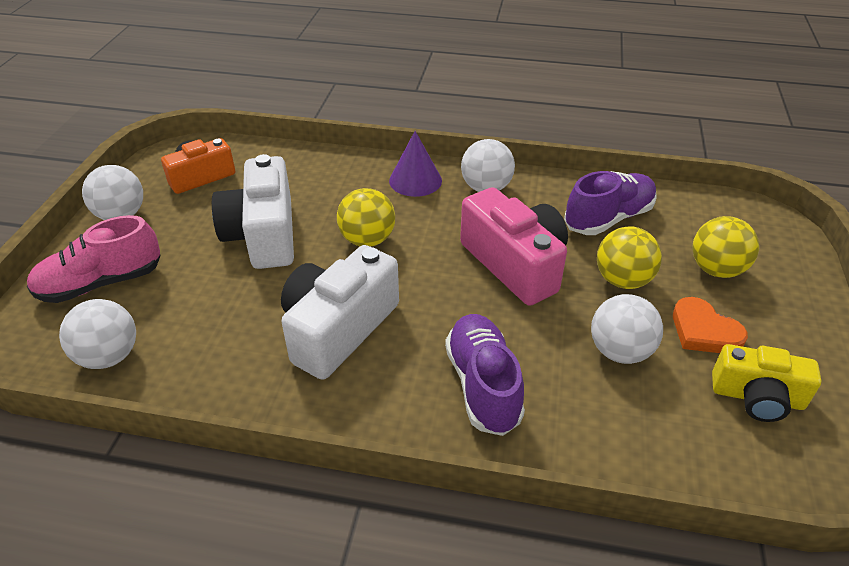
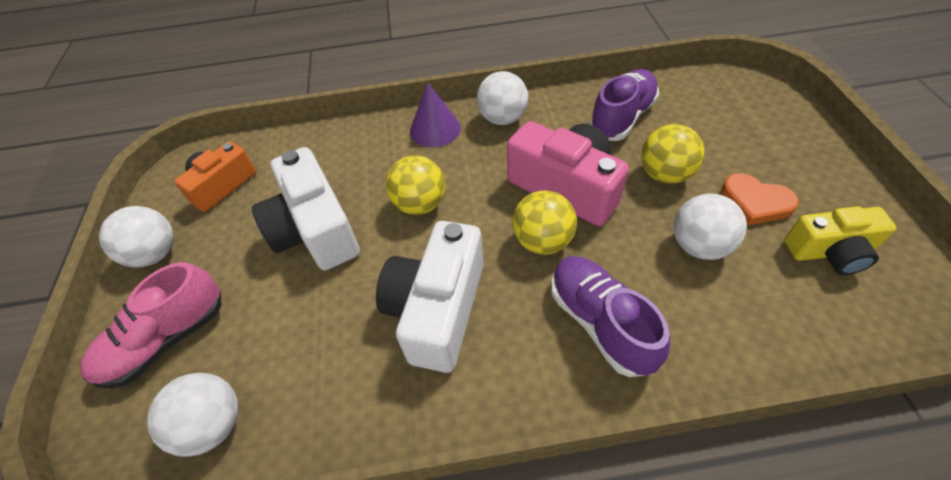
camera: 15 degrees left, 10 degrees up
(716, 269) = (733, 140): yellow ball -> yellow ball (542, 241)

